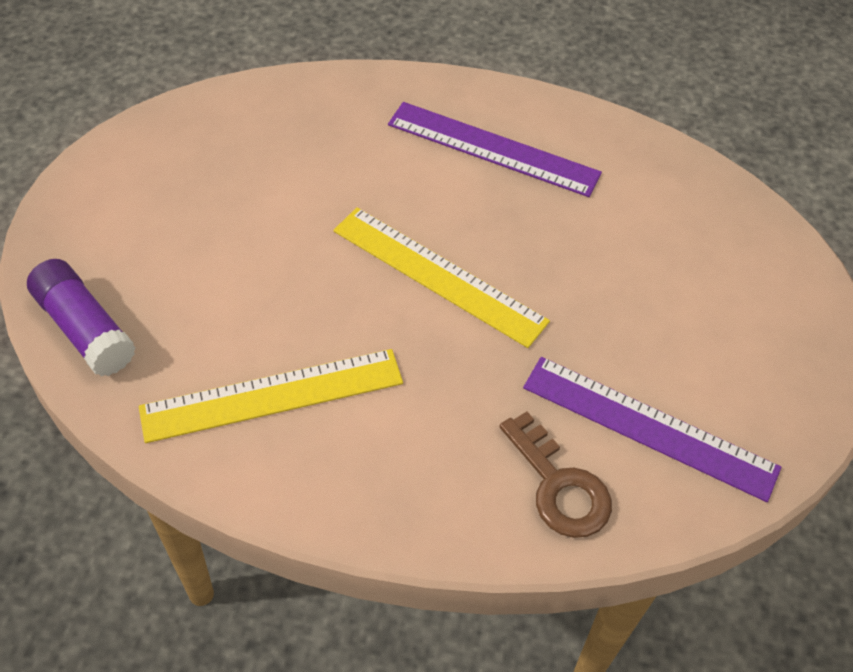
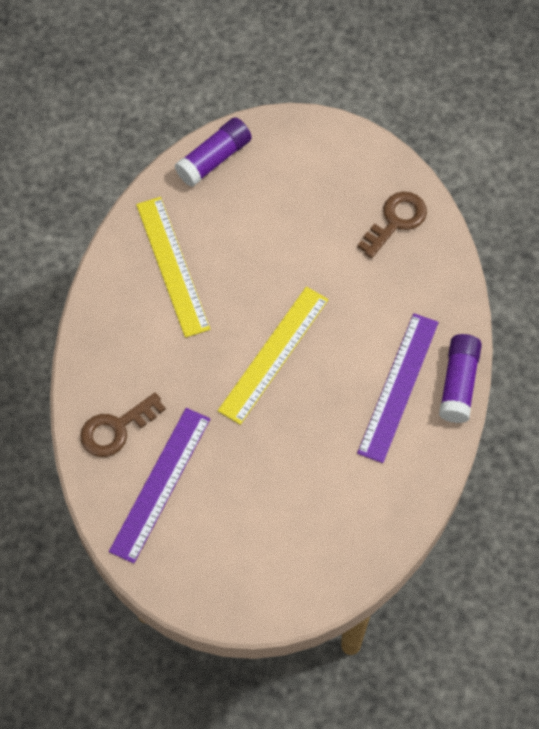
camera: 90 degrees right, 10 degrees up
(244, 129) = (396, 221): none -> brown key
(490, 93) = (458, 384): none -> purple glue stick

